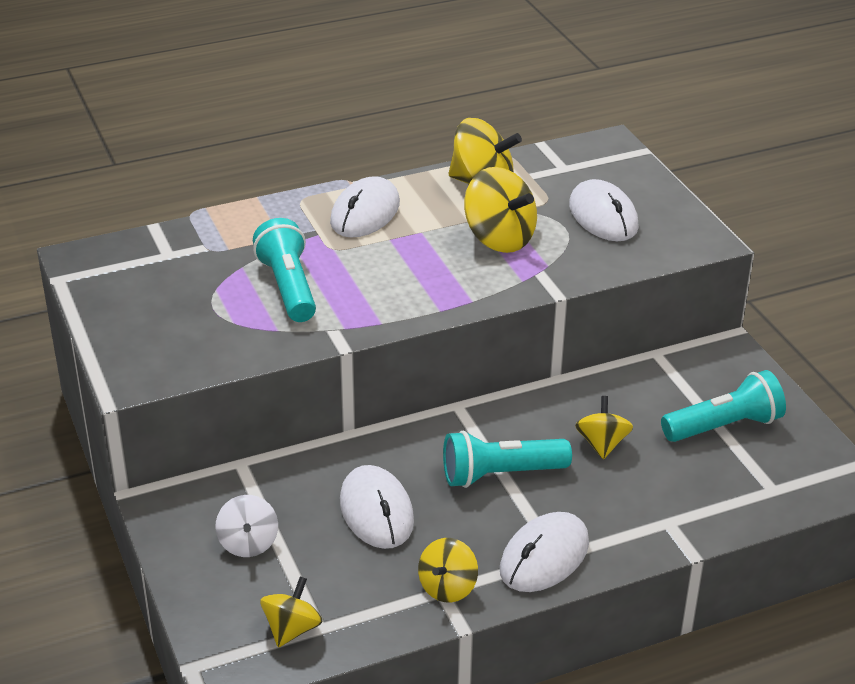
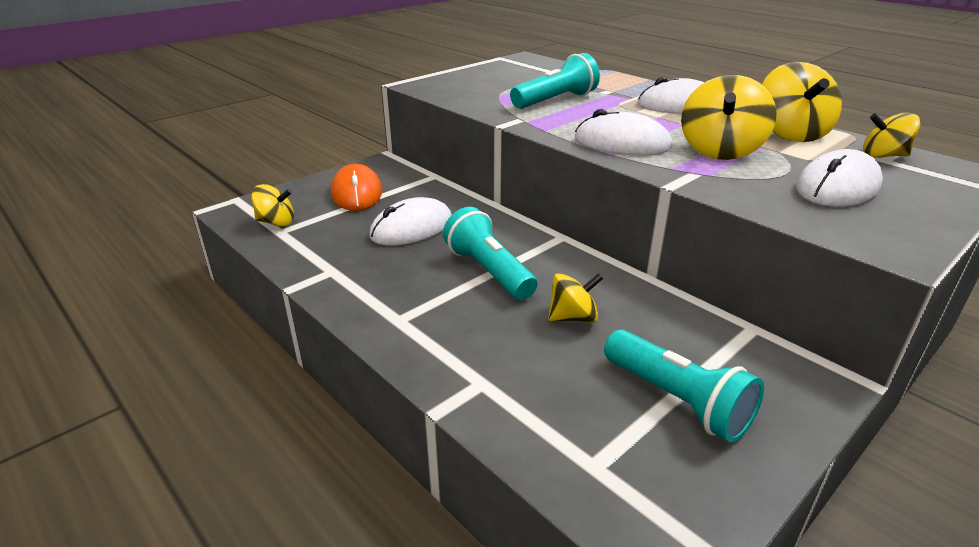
camera: 70 degrees right, 5 degrees down
(248, 543) = (356, 193): white spinning top -> orange mouse
(447, 587) = (337, 272): yellow spinning top -> yellow spinning top (883, 156)
(544, 556) = (393, 312): white mouse -> white mouse (622, 143)

